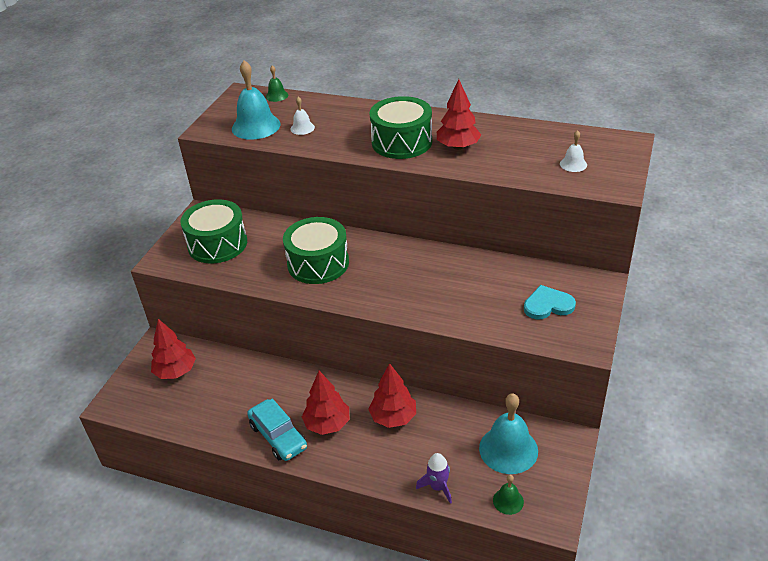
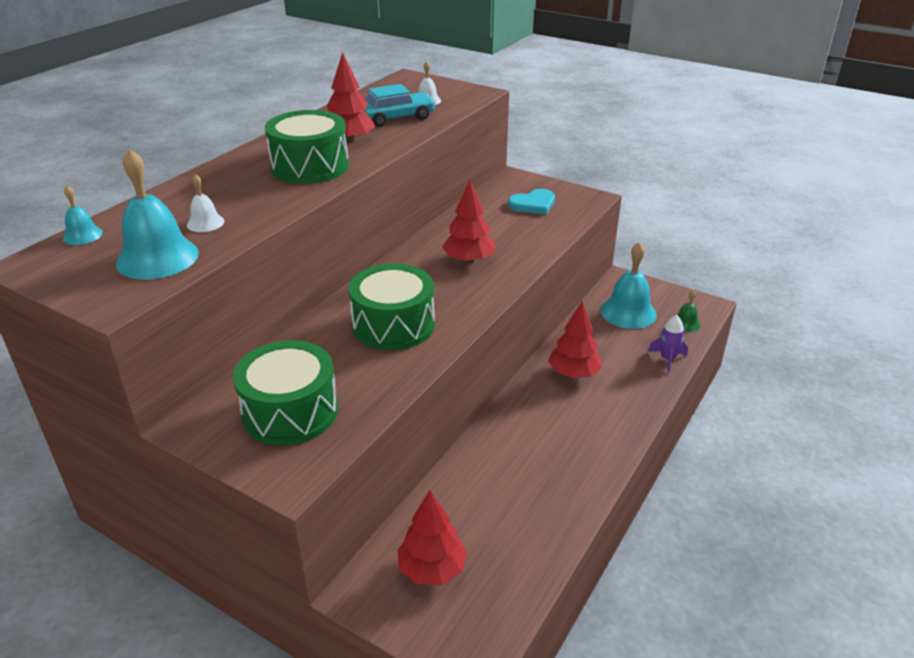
camera: 80 degrees left, 5 degrees down
(277, 96) = (82, 235): green bell -> turquoise bell
(278, 436) = (582, 466): turquoise car -> turquoise car (396, 118)
(327, 424) = (572, 423): red tree -> red tree (469, 260)
(548, 305) = (533, 204): turquoise heart -> turquoise heart turned 120 degrees counterclockwise

